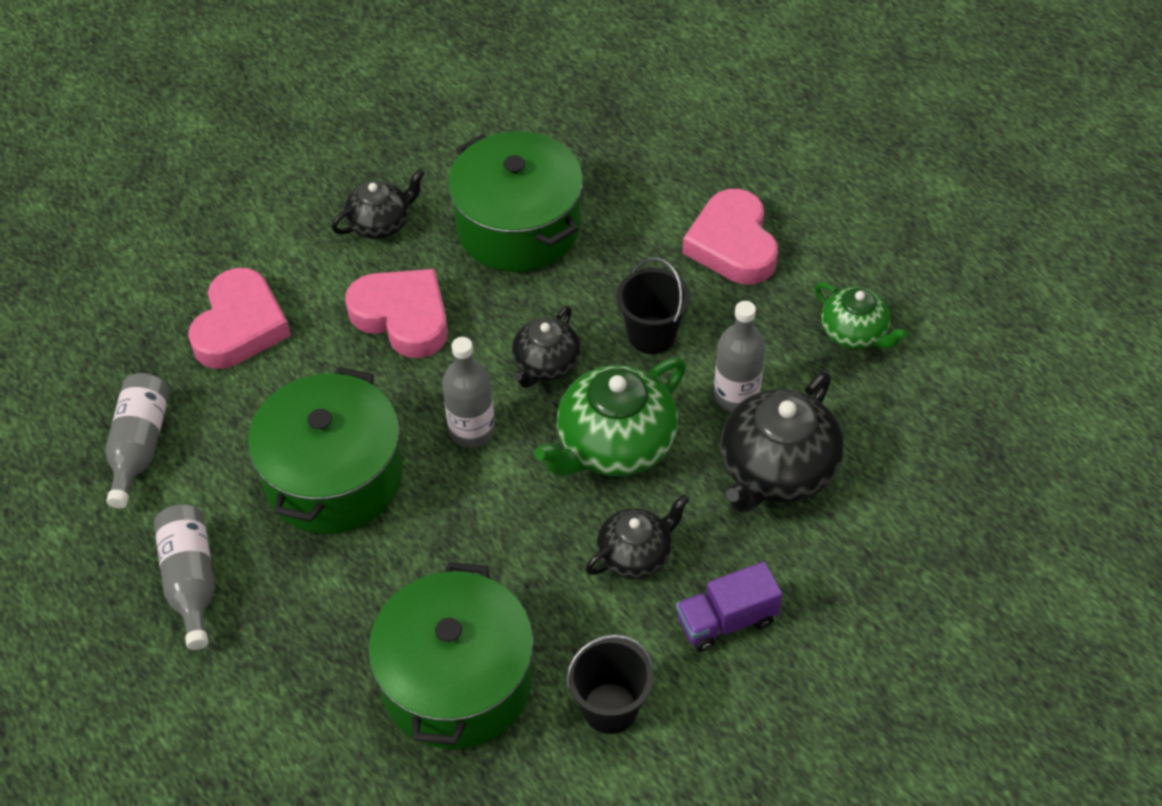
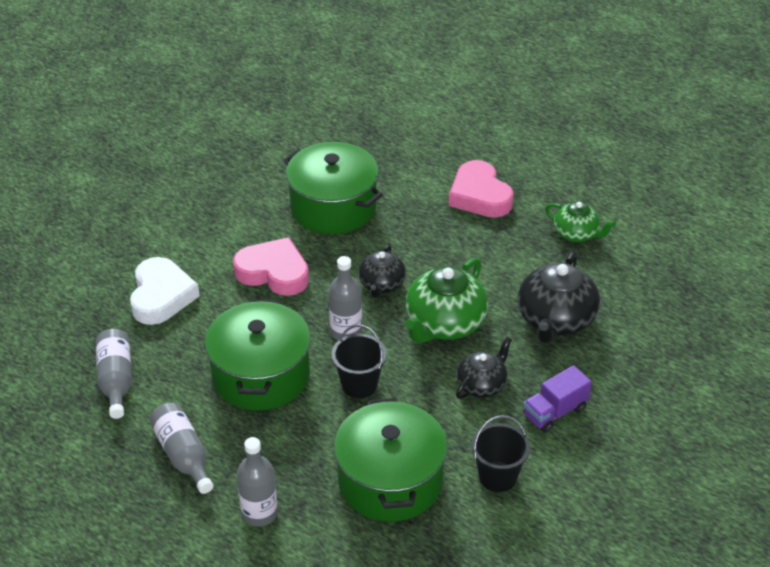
camera: 15 degrees left, 10 degrees down
(240, 326) = (161, 296): pink heart -> white heart
(381, 223) = (238, 219): black teapot -> none
(652, 335) = (446, 256): black bucket -> black bucket (359, 384)
(736, 396) = (514, 282): grey bottle -> grey bottle (259, 513)

